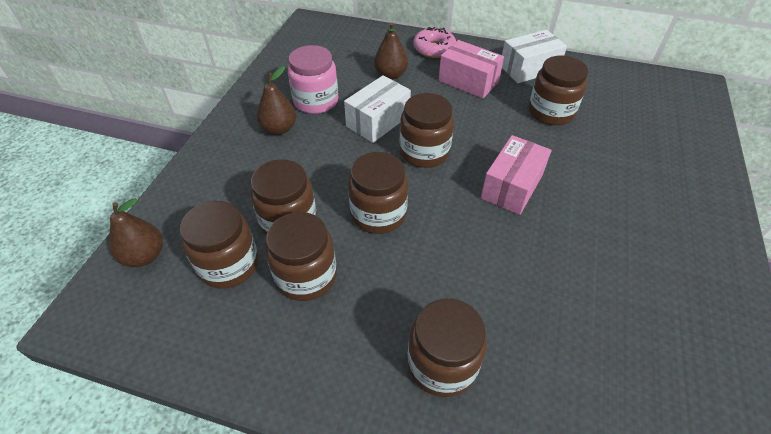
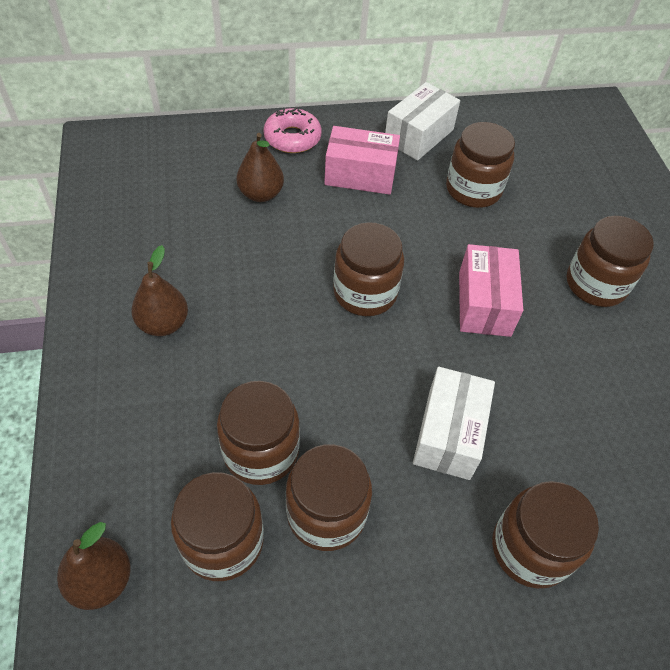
camera: 30 degrees left, 5 degrees up
(316, 101) = (187, 265): pink jar -> none
(378, 121) = (285, 268): white box -> white box (449, 434)
(378, 214) = (360, 396): brown jar -> brown jar (596, 284)

